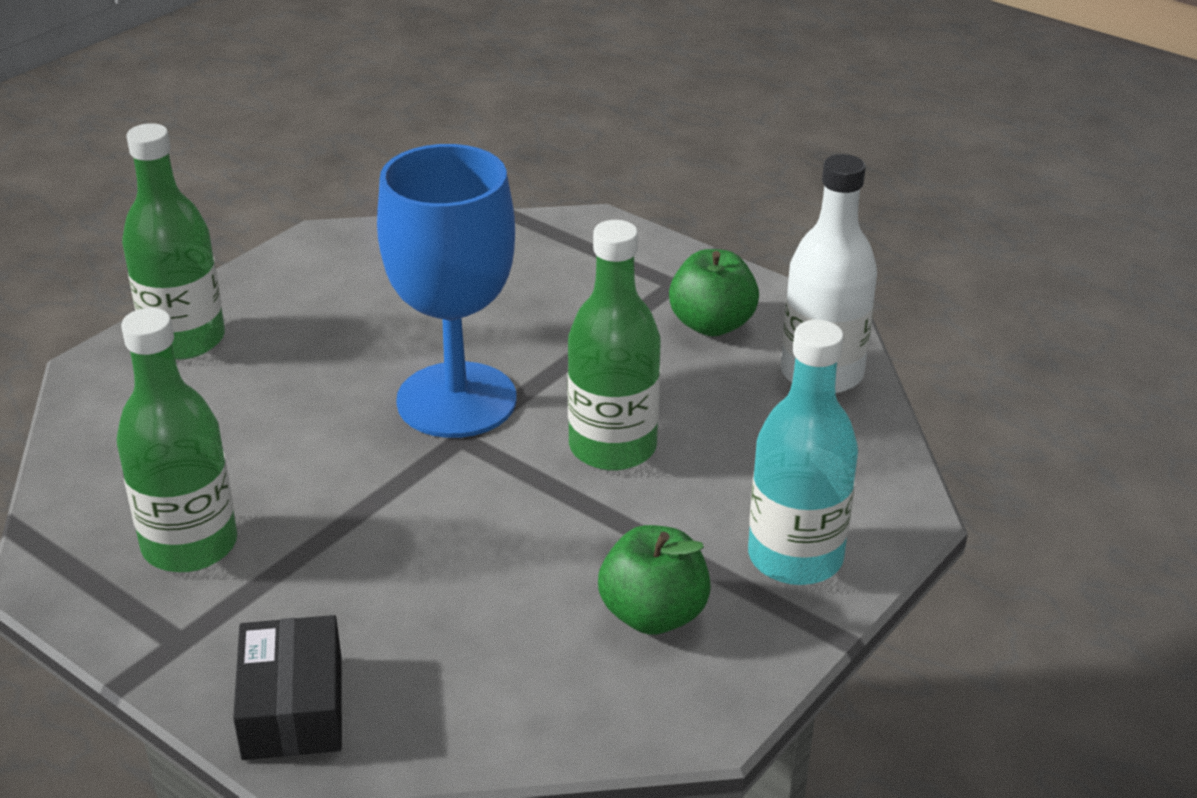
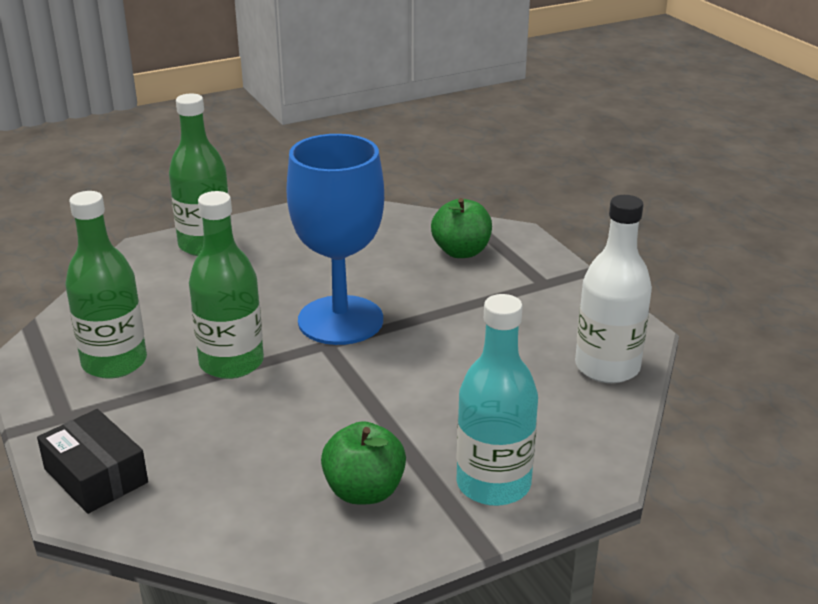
camera: 25 degrees right, 5 degrees down
(293, 707) = (96, 476): black box -> black box turned 60 degrees counterclockwise
(612, 447) = (420, 376): green bottle -> green bottle (231, 363)
(712, 324) = (550, 315): green apple -> green apple (461, 252)

